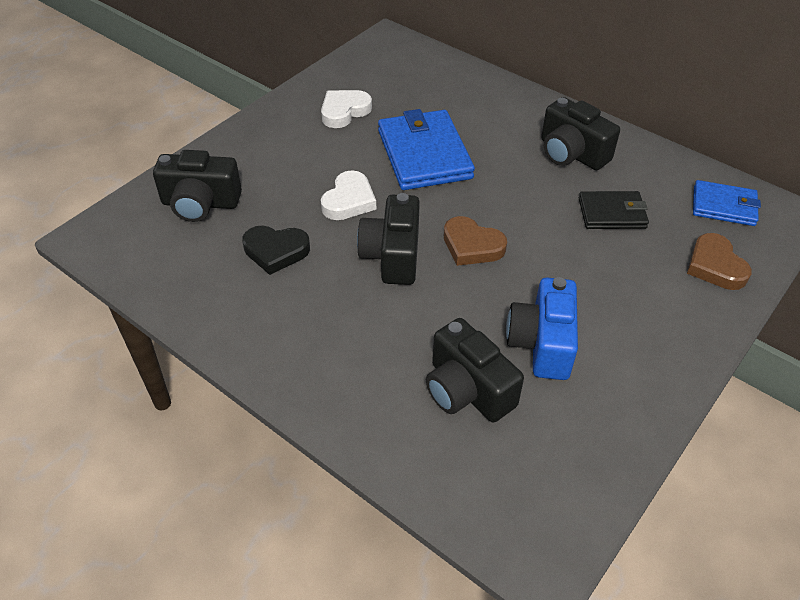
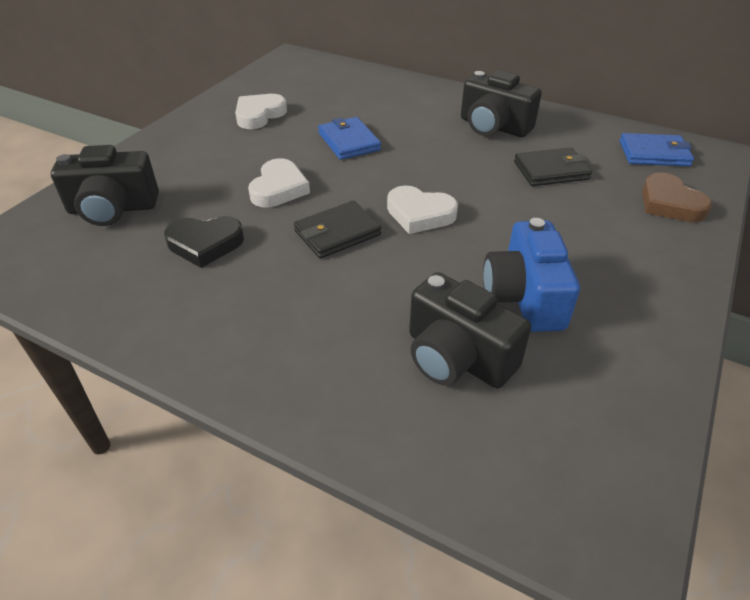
camera: 10 degrees left, 5 degrees down
(392, 255) = (337, 233): black camera -> black wallet
(424, 154) = (349, 141): blue wallet -> blue wallet, size x0.59
(472, 246) = (420, 214): brown heart -> white heart

